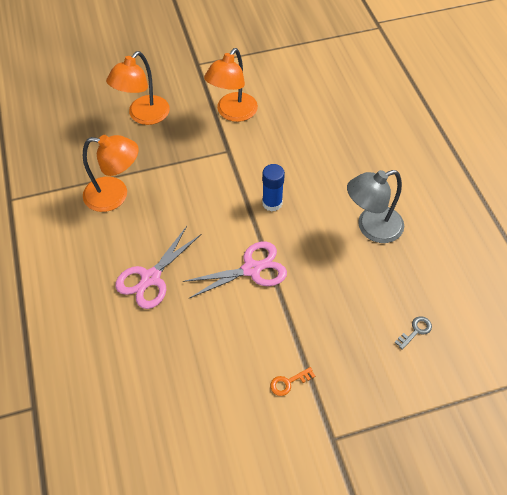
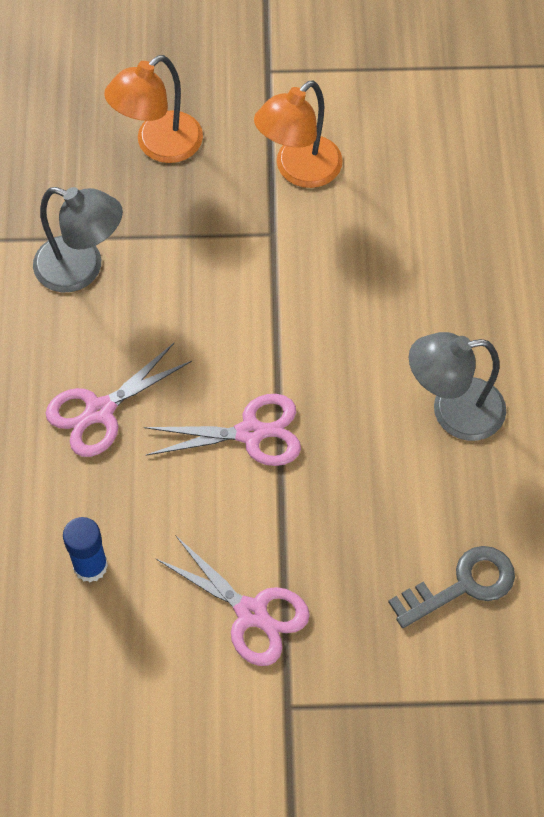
camera: 15 degrees right, 5 degrees up
(115, 195) = (81, 269): orange lamp -> grey lamp
(272, 203) = (313, 336): blue glue stick -> blue glue stick (90, 566)
(288, 382) = (251, 613): orange key -> pink scissors
(415, 331) = (462, 585): grey key -> grey key, size x1.94

